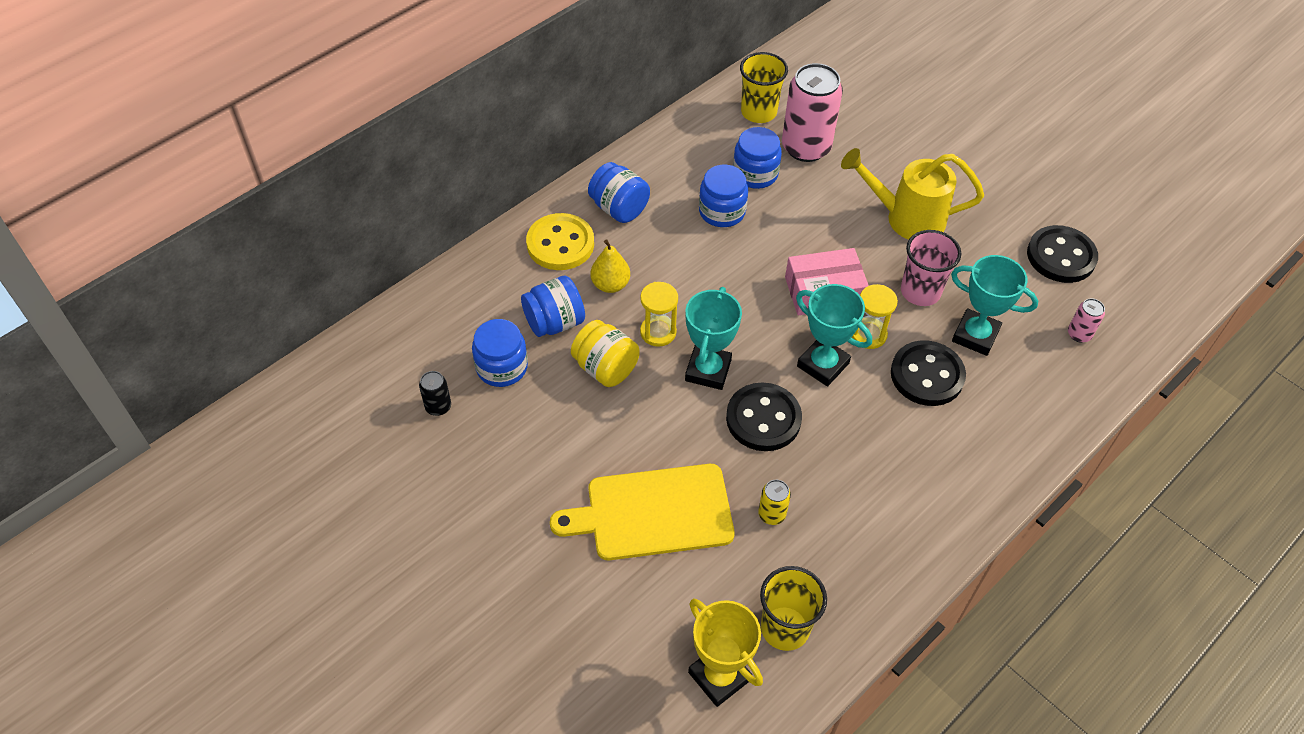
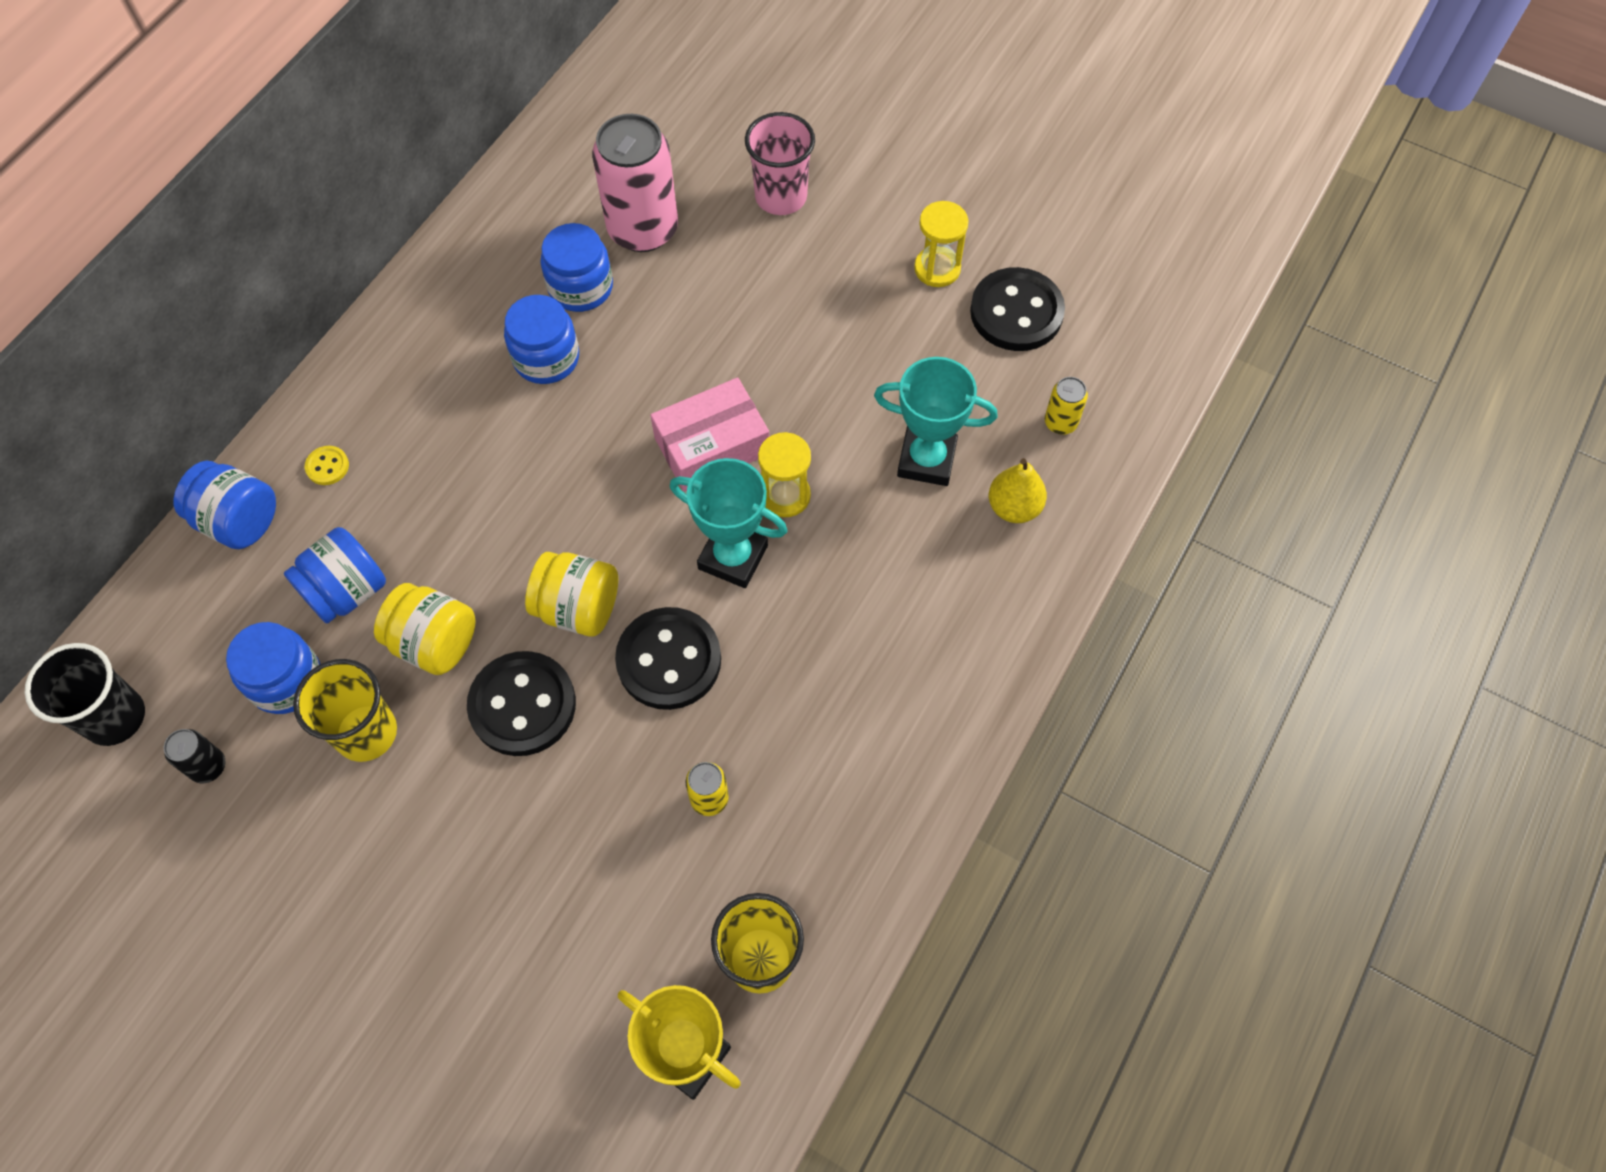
camera: 15 degrees left, 10 degrees up
(386, 361) = (115, 717): none -> black cup
(560, 244) = (327, 466): yellow button -> yellow button, size x0.43
(610, 284) = (413, 512): yellow pear -> yellow pear (1014, 507)
(619, 208) = (399, 389): blue jar -> blue jar (239, 521)
(653, 513) = (548, 842): yellow cutting board -> none
(658, 332) = (496, 567): yellow hourglass -> yellow hourglass (937, 269)
(708, 370) = (578, 608): turquoise trophy -> yellow jar
(758, 112) = (565, 189): yellow cup -> yellow cup (366, 733)
(907, 218) = (802, 305): yellow watering can -> none
(920, 291) = (842, 413): pink cup -> pink cup (781, 197)
(927, 375) = (874, 536): black button -> black button (522, 705)
(1079, 334) = (1060, 422): pink can -> yellow can

